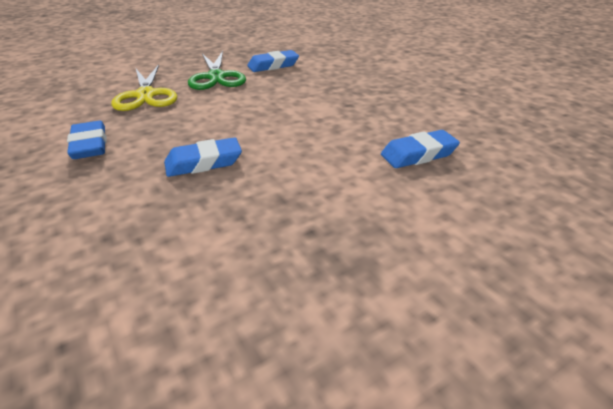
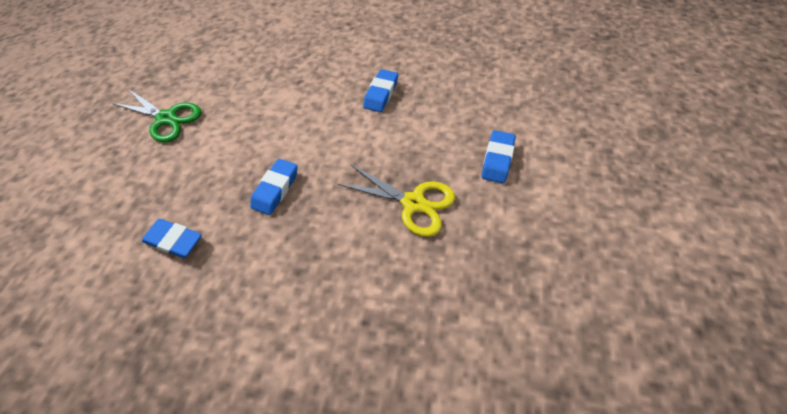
camera: 45 degrees left, 20 degrees up
(146, 95) = (137, 174): yellow scissors -> yellow scissors (413, 203)
(273, 65) = (195, 78): blue eraser -> blue eraser (497, 159)

